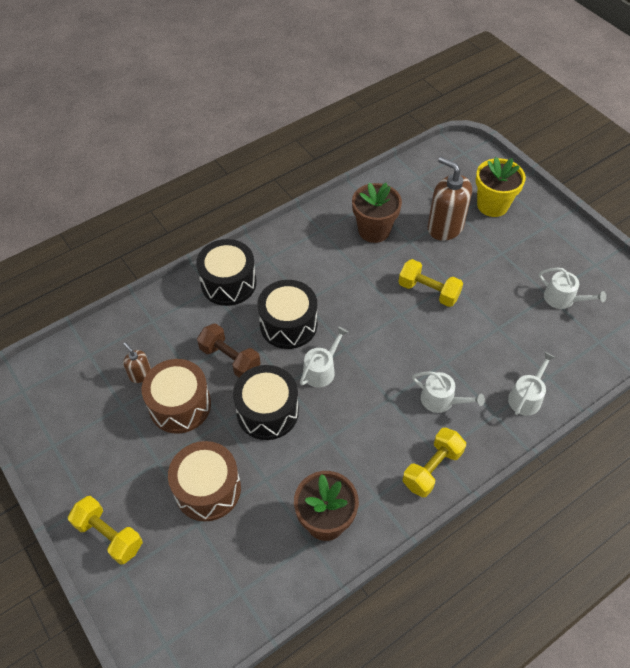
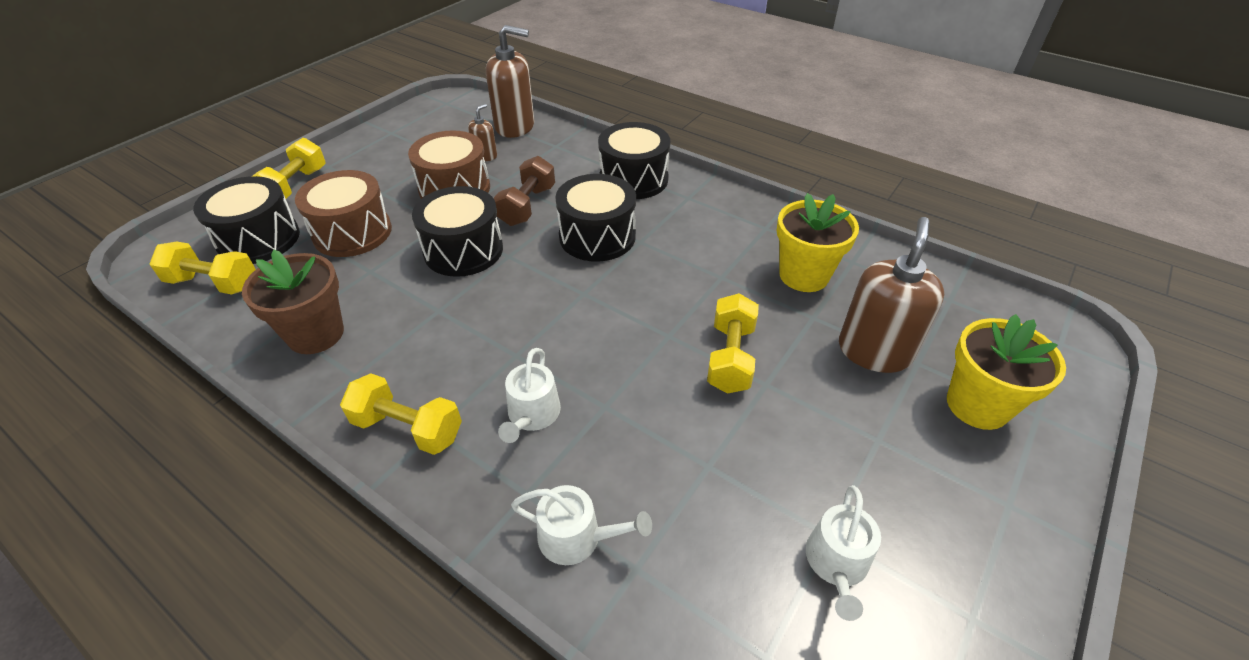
camera: 70 degrees right, 10 degrees down
(103, 343) = (515, 126): none -> brown soap dispenser
(183, 566) = (259, 239): none -> black drum
(232, 601) = (213, 283): none -> yellow dumbbell
(321, 370) = (540, 279): white watering can -> none
(374, 230) = (803, 275): brown flower pot -> yellow flower pot

